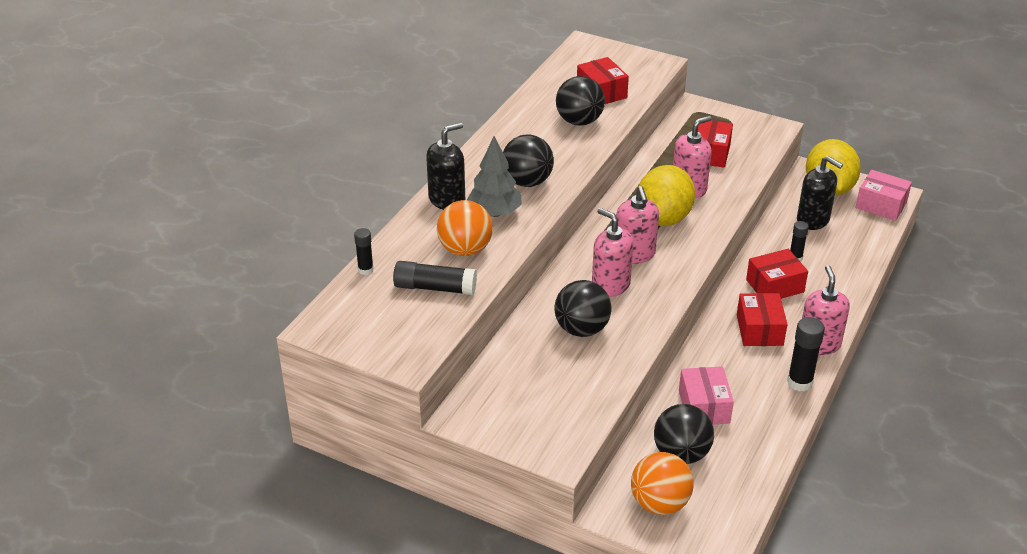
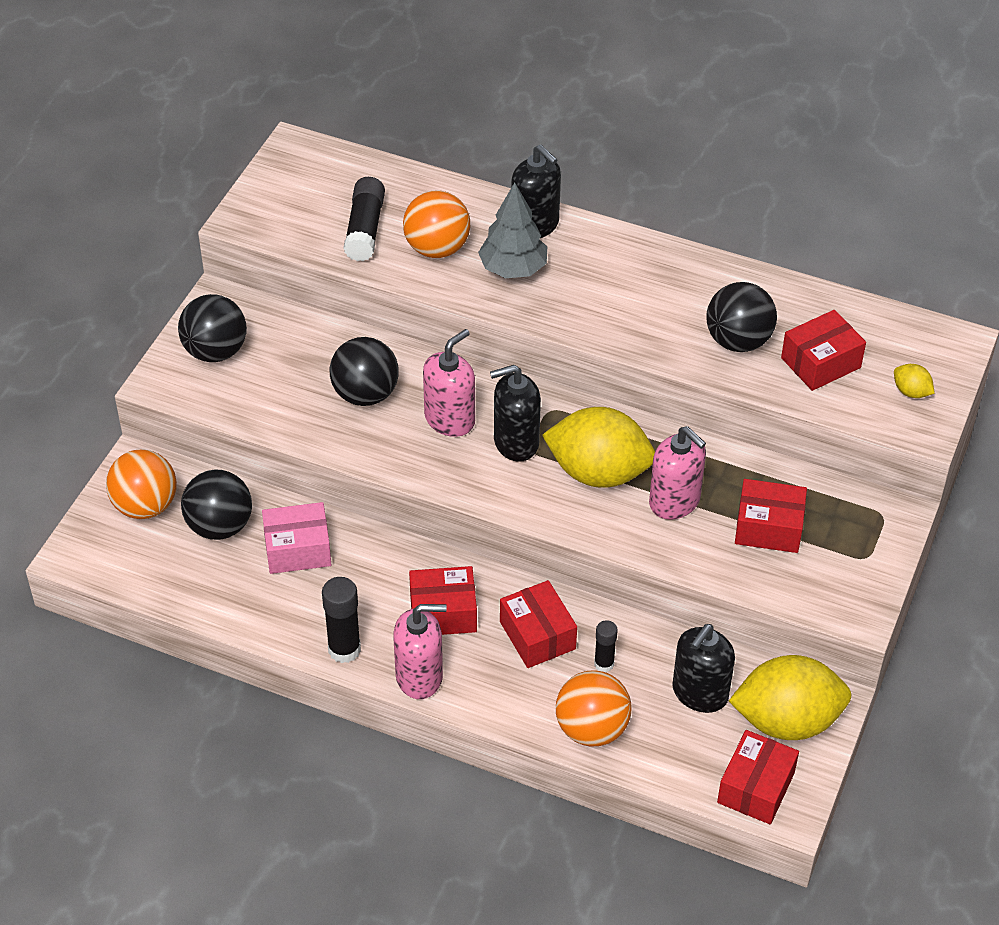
camera: 85 degrees right, 10 degrees up
(365, 270) = (393, 171): black glue stick -> none
(527, 182) = (584, 295): black ball -> black ball (215, 351)
(628, 64) = (911, 392): none -> yellow lemon
(634, 254) = (516, 442): pink soap dispenser -> black soap dispenser
(849, 267) = (591, 729): none -> orange ball
(881, 205) = (755, 787): pink box -> red box

